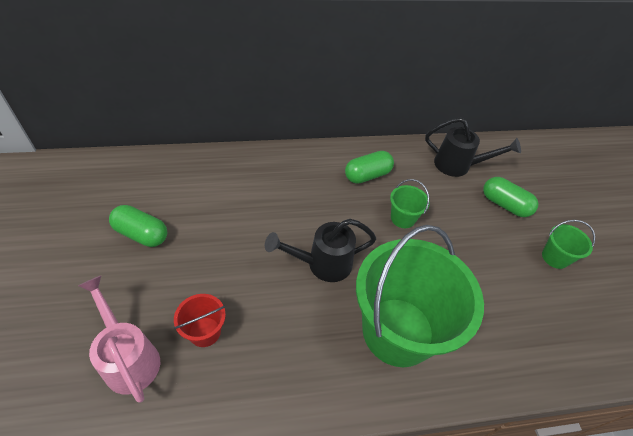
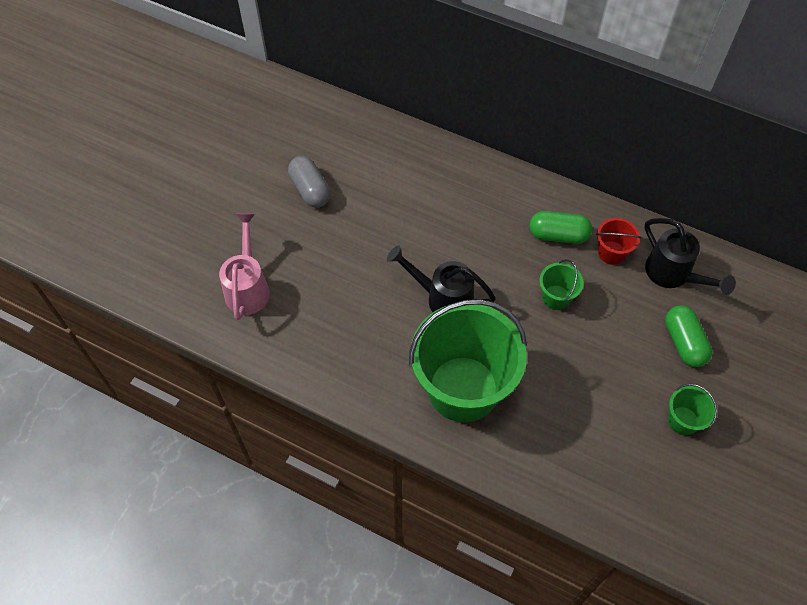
camera: 40 degrees right, 10 degrees up
(141, 234) = (310, 190): green capsule -> grey capsule
(205, 332) = (310, 299): red bucket -> red bucket (611, 252)

